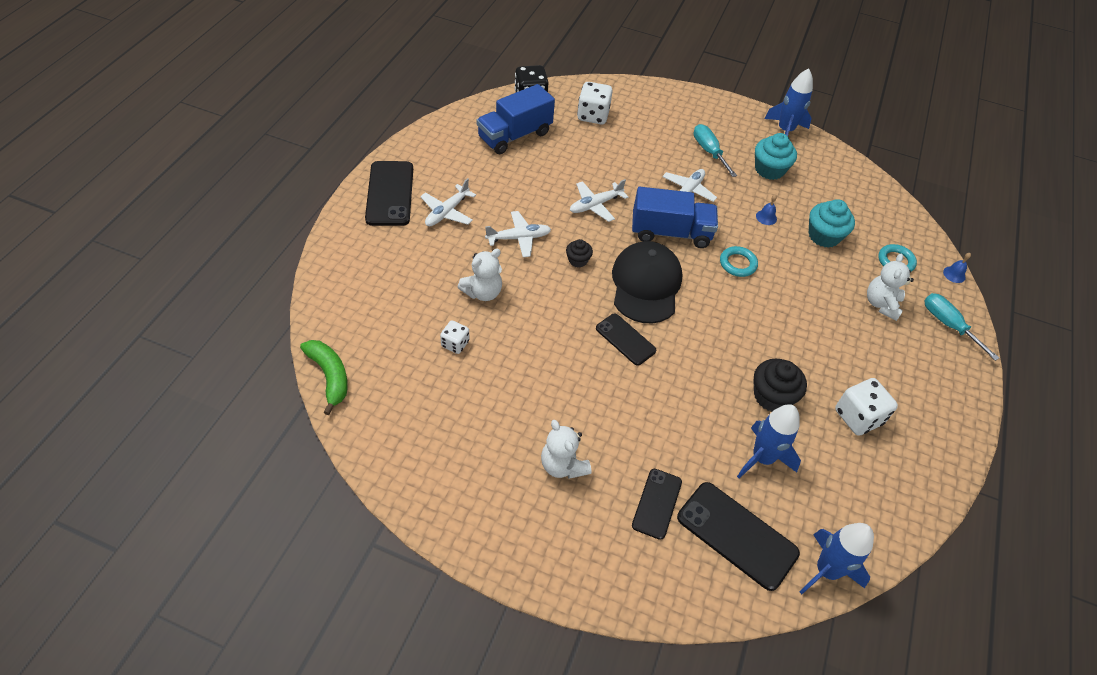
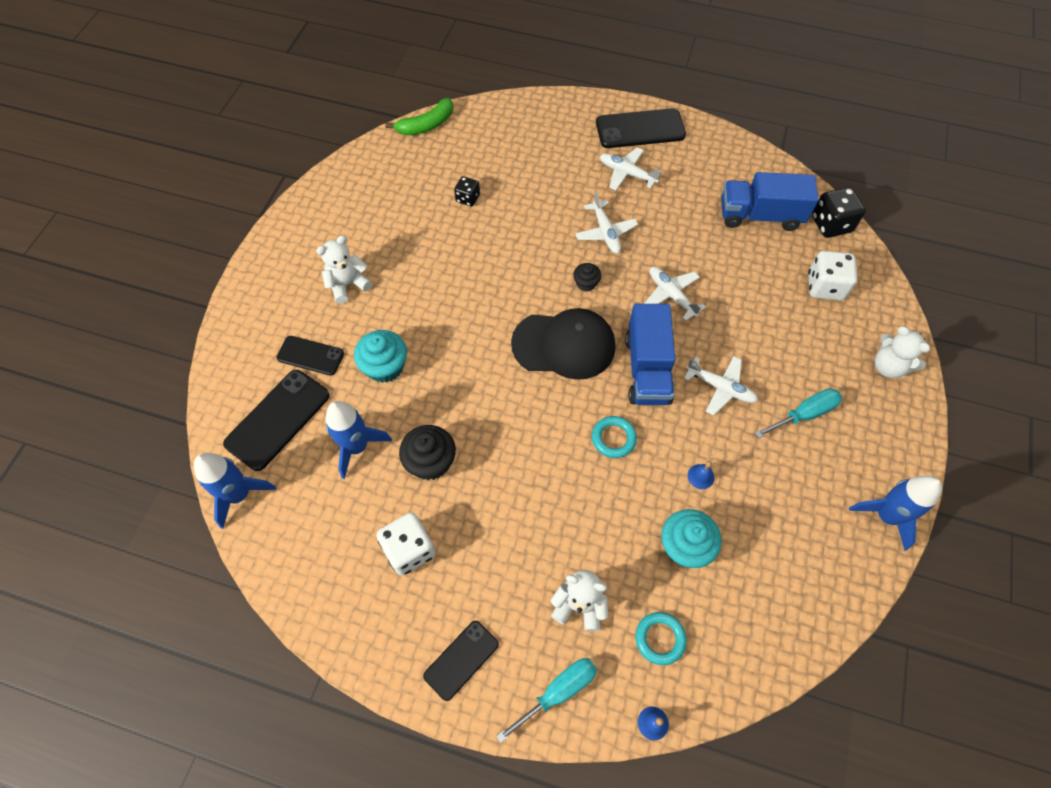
camera: 90 degrees right, 10 degrees up
(455, 344) = (467, 198): white dice -> black dice
(483, 292) = (530, 211): white teddy bear -> white teddy bear (888, 366)
(515, 135) = (760, 215): blue truck -> blue truck turned 45 degrees counterclockwise
(625, 339) = (489, 328): black phone -> black phone (461, 660)
(769, 169) = (794, 487): turquoise cupcake -> turquoise cupcake (385, 366)

